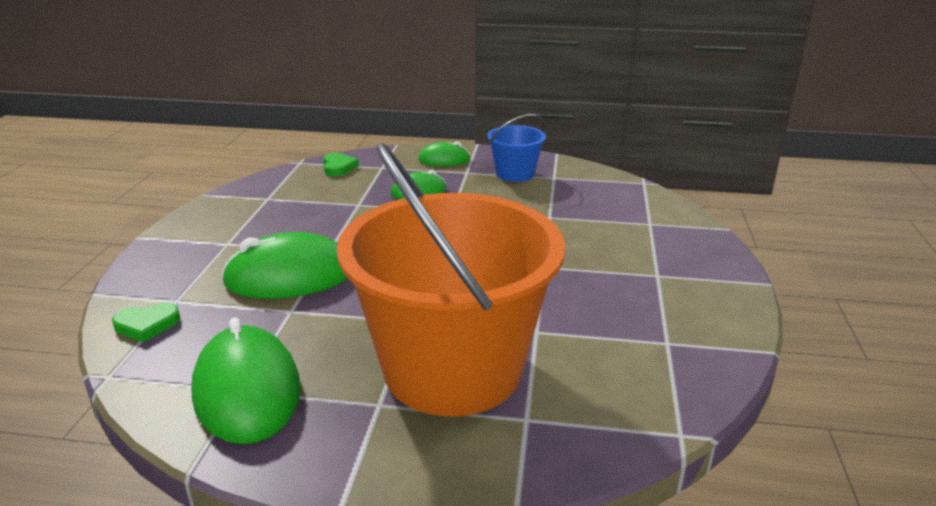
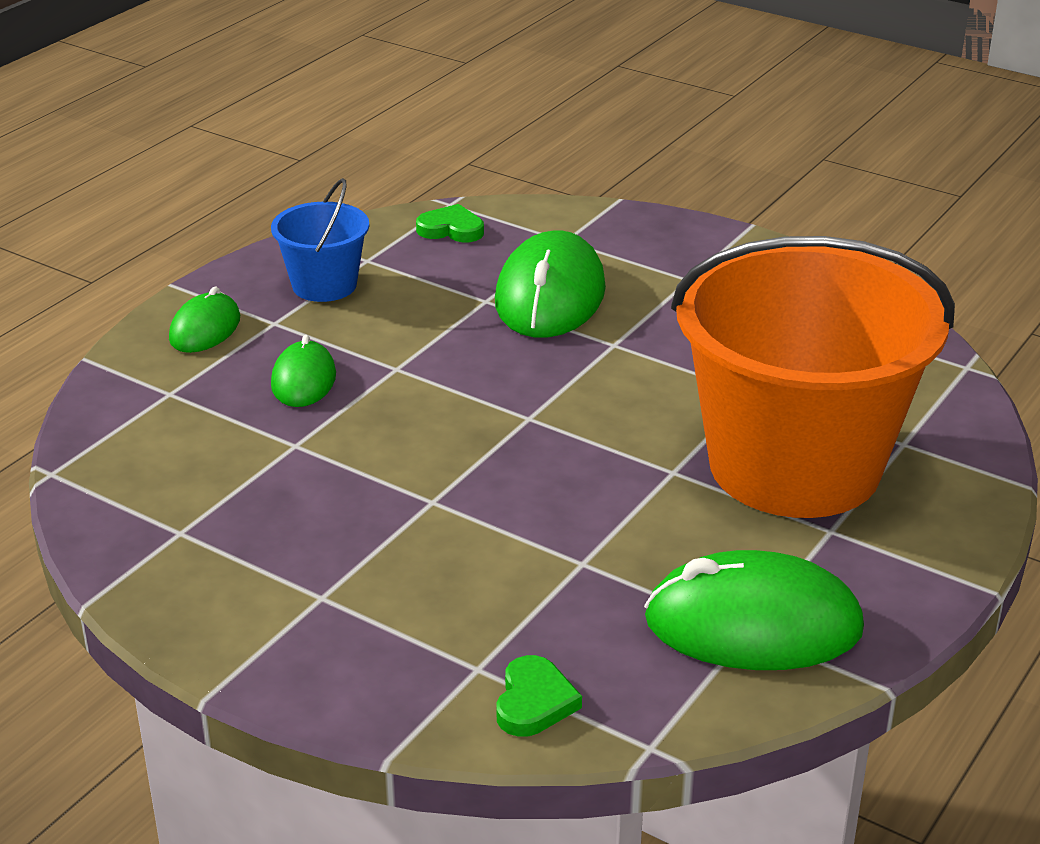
camera: 65 degrees left, 5 degrees up
(290, 276) = (486, 549): green mouse -> green mouse (550, 296)
(338, 167) = (123, 435): green heart -> green heart (451, 229)

